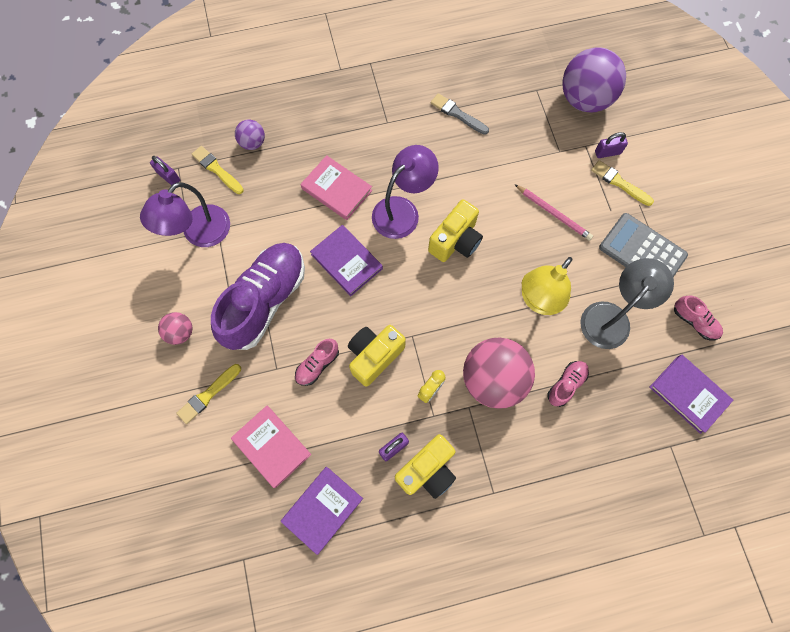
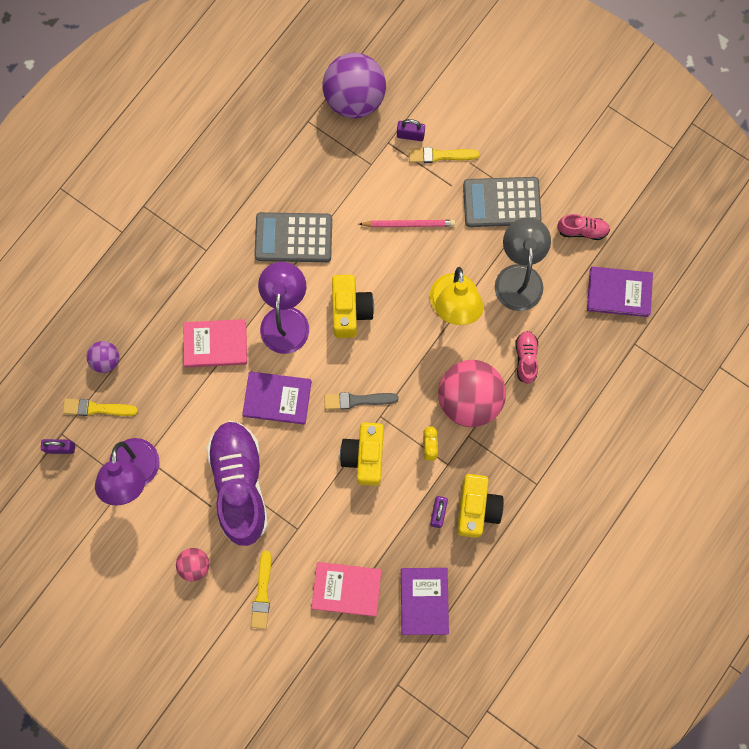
camera: 40 degrees left, 5 degrees up
(317, 365) = (327, 499): pink shoe -> none
(457, 114) = (260, 196): grey brush -> grey brush (357, 400)
(457, 159) = (293, 237): none -> grey calculator
(607, 152) = (410, 135): purple padlock -> purple padlock turned 60 degrees clockwise

